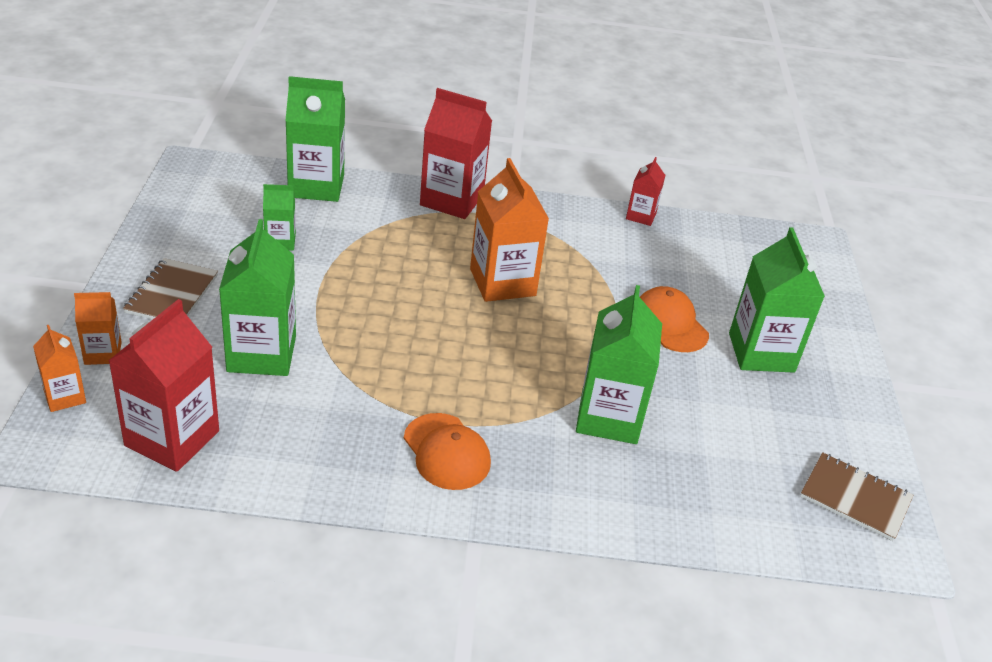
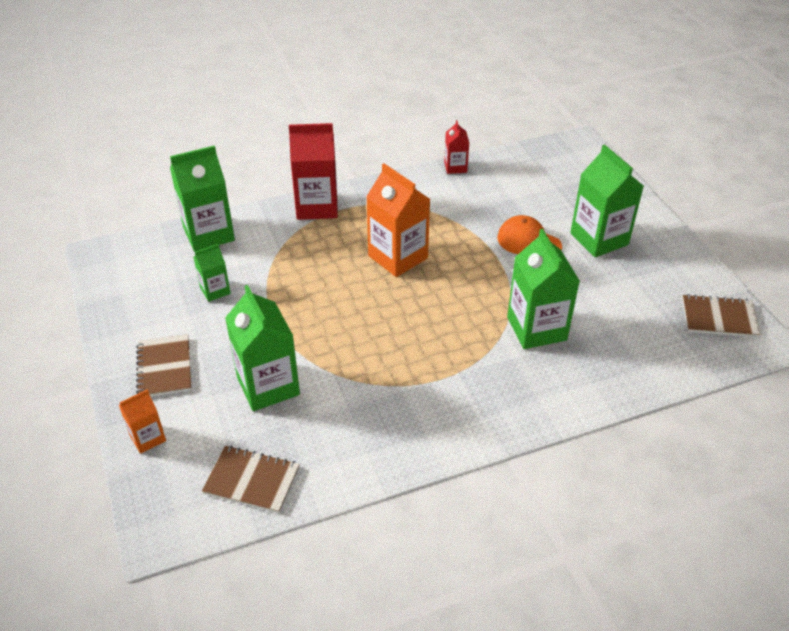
camera: 20 degrees left, 5 degrees up
(65, 396) = (145, 485): orange carton -> none
(172, 438) = (252, 480): red carton -> brown notebook
(446, 452) = (450, 402): orange cap -> none

